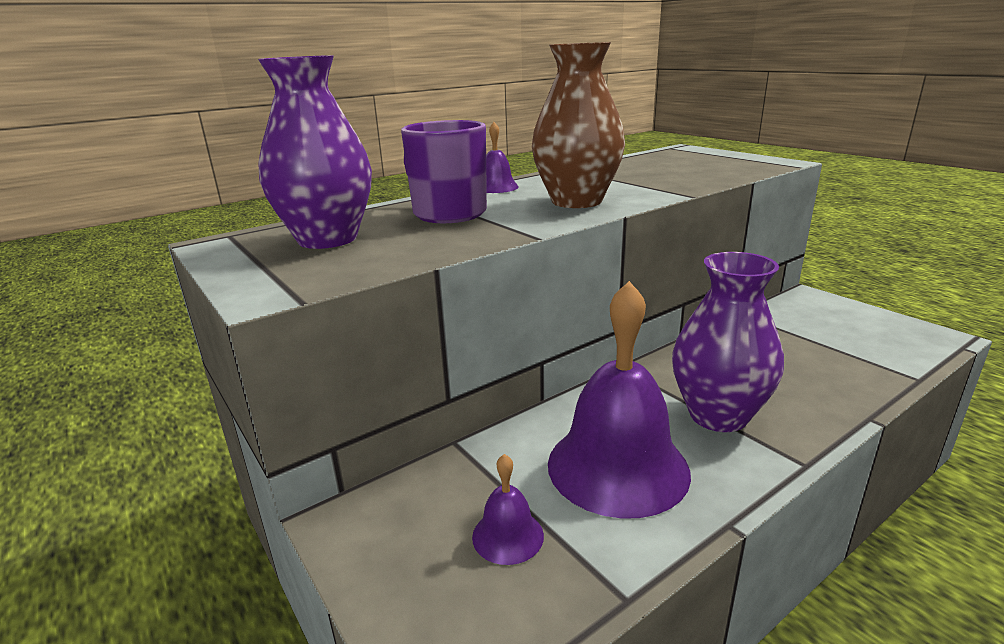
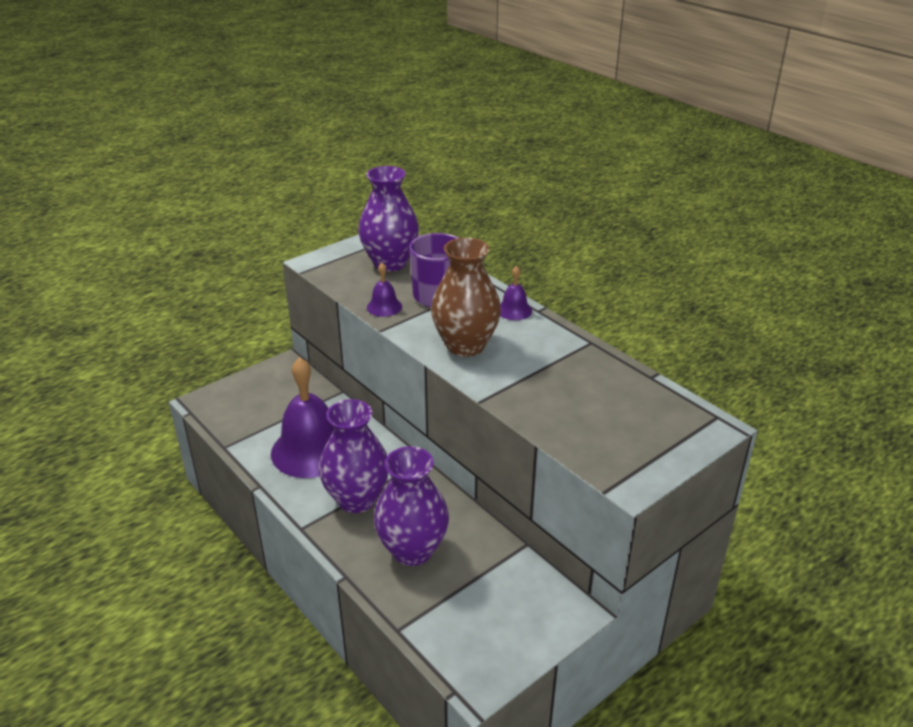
camera: 85 degrees right, 10 degrees up
(508, 536) = (267, 412): purple bell -> purple bell (384, 307)
(788, 372) = (412, 550): none -> purple vase

